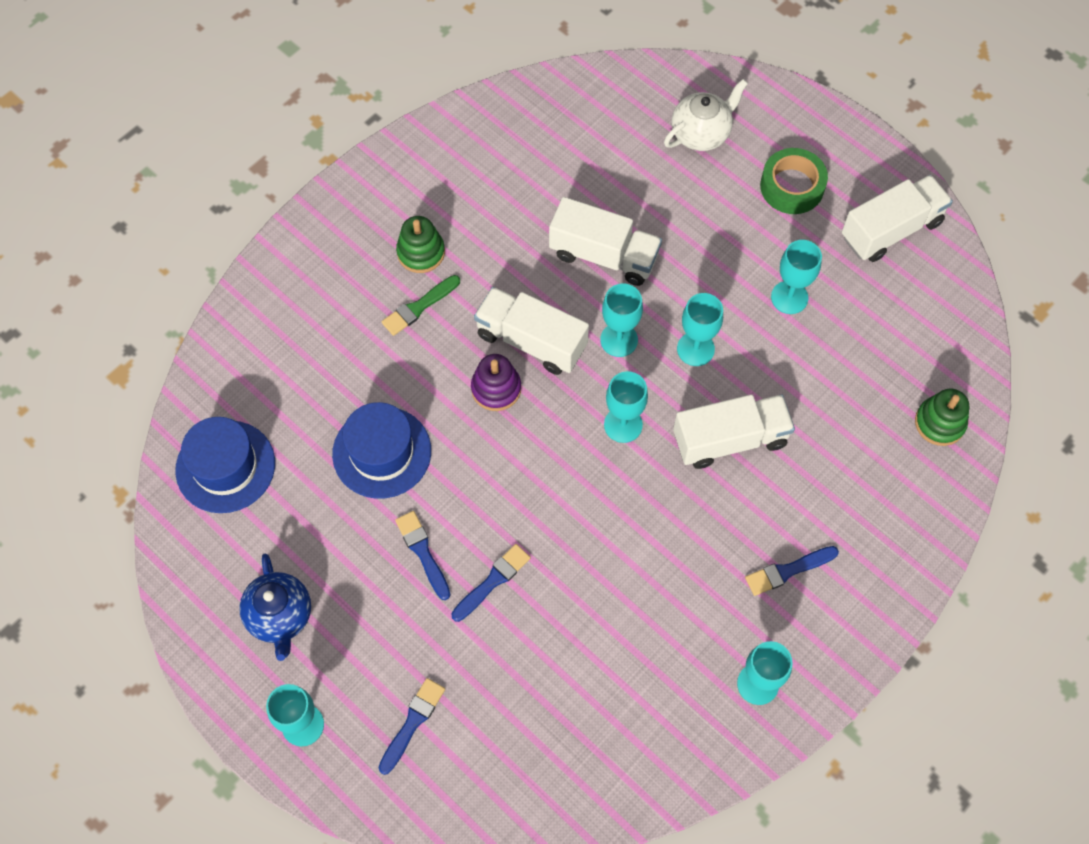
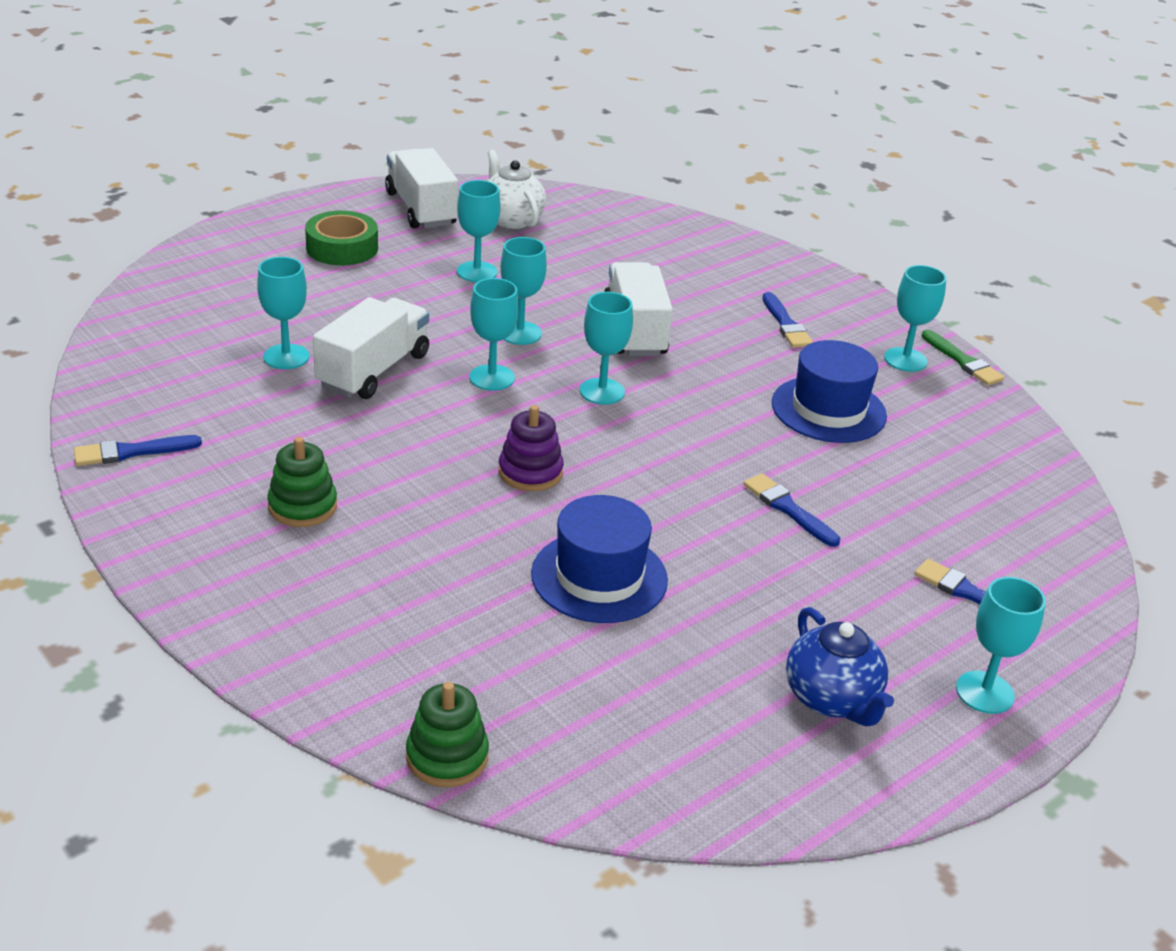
camera: 85 degrees left, 30 degrees down
(225, 466) = (590, 736): blue hat -> blue hat (828, 409)
(280, 616) = (832, 699): blue teapot -> blue teapot turned 75 degrees clockwise
(419, 307) = (388, 518): green brush -> green brush (963, 361)
(423, 552) = (746, 559): blue brush -> blue brush (131, 452)
(531, 341) = (472, 437): white truck -> none
(605, 192) = (286, 357): none -> turquoise goblet
(701, 133) = (241, 286): white teapot -> white teapot (511, 219)
(939, 423) = (640, 225): green stacking toy -> green stacking toy (447, 756)

